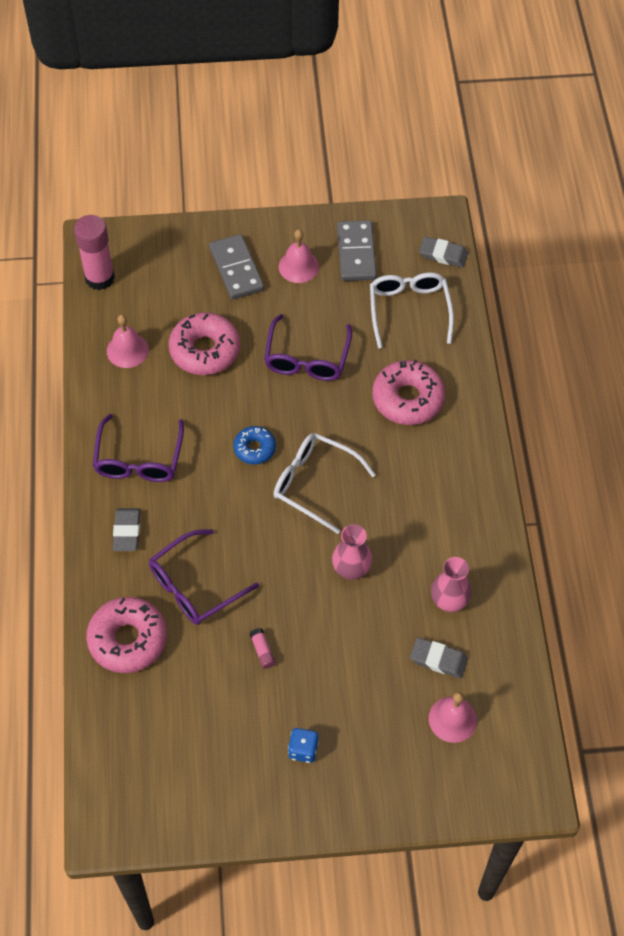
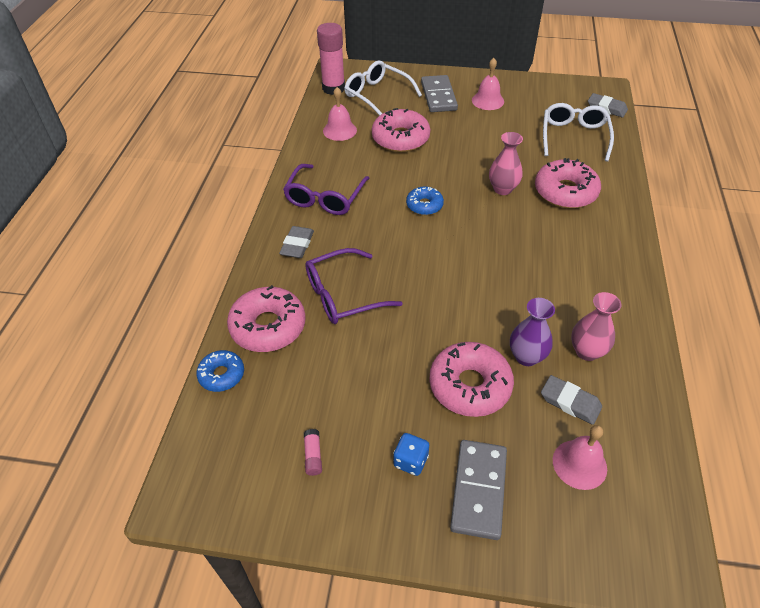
camera: 15 degrees right, 10 degrees down
(99, 703) = (221, 375): none -> blue donut
(262, 651) = (391, 360): pink glue stick -> pink glue stick (313, 456)
(307, 358) = (482, 154): purple glasses -> none
(314, 483) = (471, 237): white glasses -> white glasses (377, 95)
(343, 662) = (470, 385): none -> pink donut
(351, 569) = (493, 308): pink vase -> pink vase (502, 189)
(356, 253) = (535, 99): grey domino -> grey domino (478, 490)
(392, 619) = (526, 357): none -> purple vase

